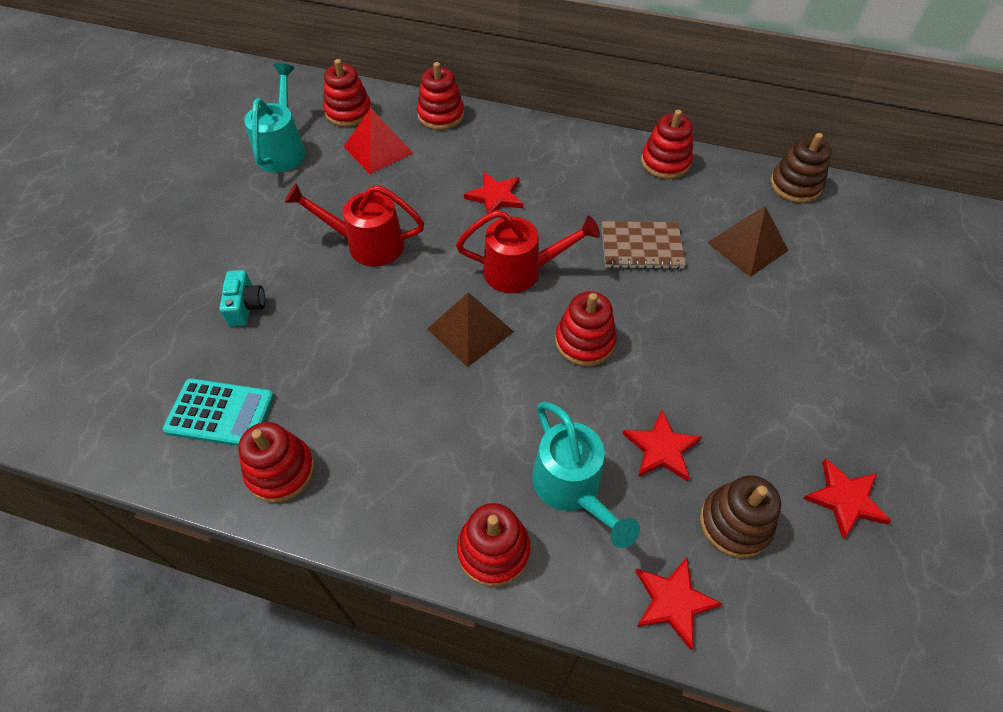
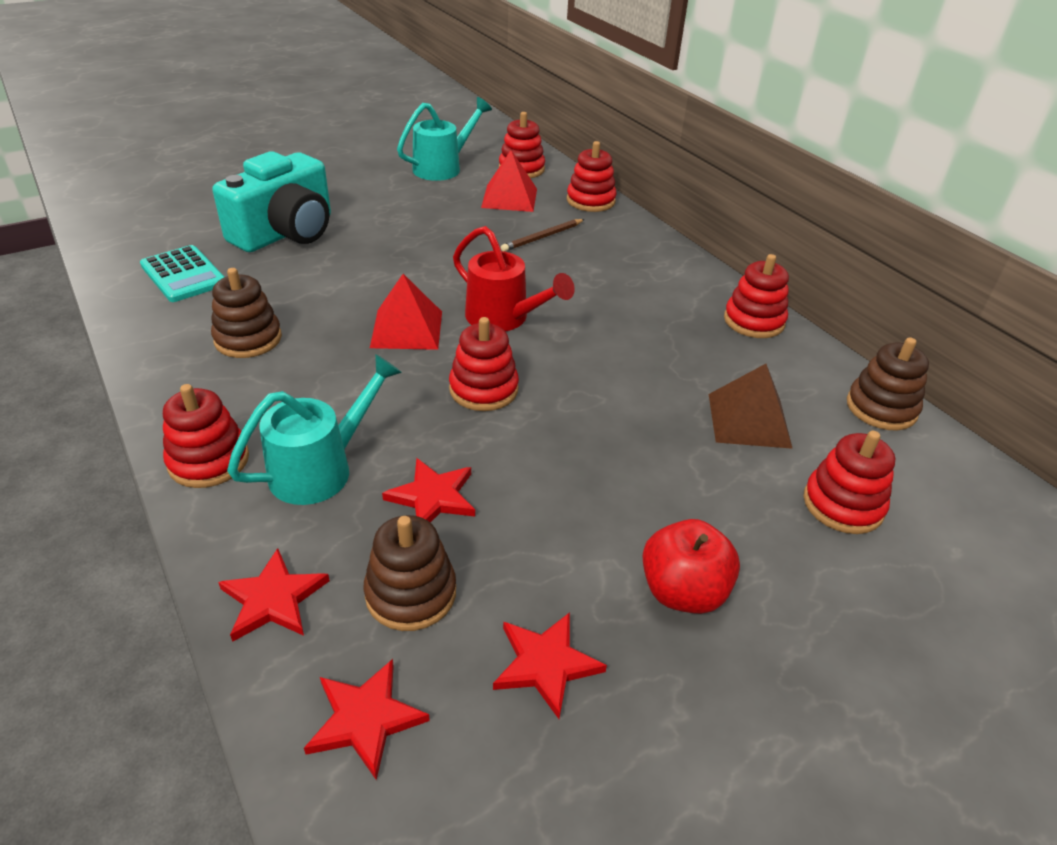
camera: 40 degrees right, 15 degrees down
(246, 306) = (286, 233): turquoise camera -> turquoise camera, size x2.30
(281, 471) = (165, 324): red stacking toy -> red stacking toy (843, 504)
(366, 244) = (415, 243): red watering can -> none
(369, 430) = (248, 339): none -> brown stacking toy
(452, 175) = (542, 237): none -> brown pencil
(470, 330) = (406, 329): brown pyramid -> red pyramid
(495, 196) = (556, 266): red star -> red star (365, 719)
(572, 488) = (321, 468): turquoise watering can -> turquoise watering can turned 150 degrees counterclockwise
(641, 247) = (635, 362): brown notebook -> none
(847, 394) = (683, 591): none -> red apple

